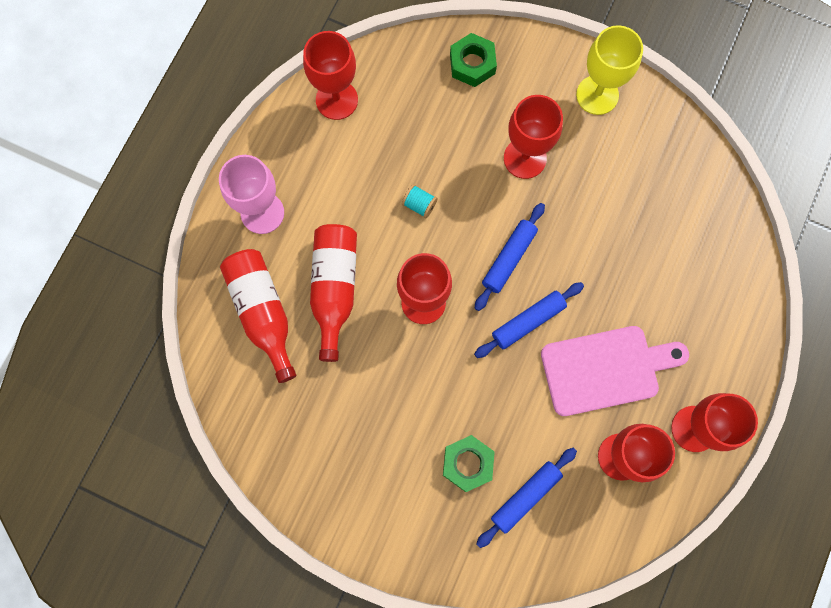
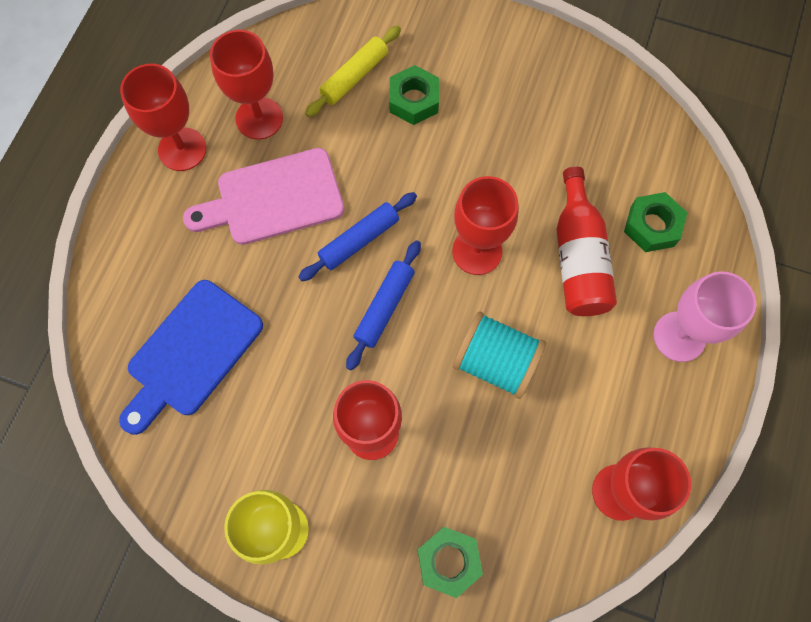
camera: 175 degrees right, 5 degrees down
(263, 312) = (652, 226): red bottle -> green nut
(419, 205) = (495, 362): turquoise spool -> turquoise spool, size x2.14
(525, 497) = (354, 76): blue rolling pin -> yellow rolling pin
(673, 233) = (191, 353): none -> blue cutting board

